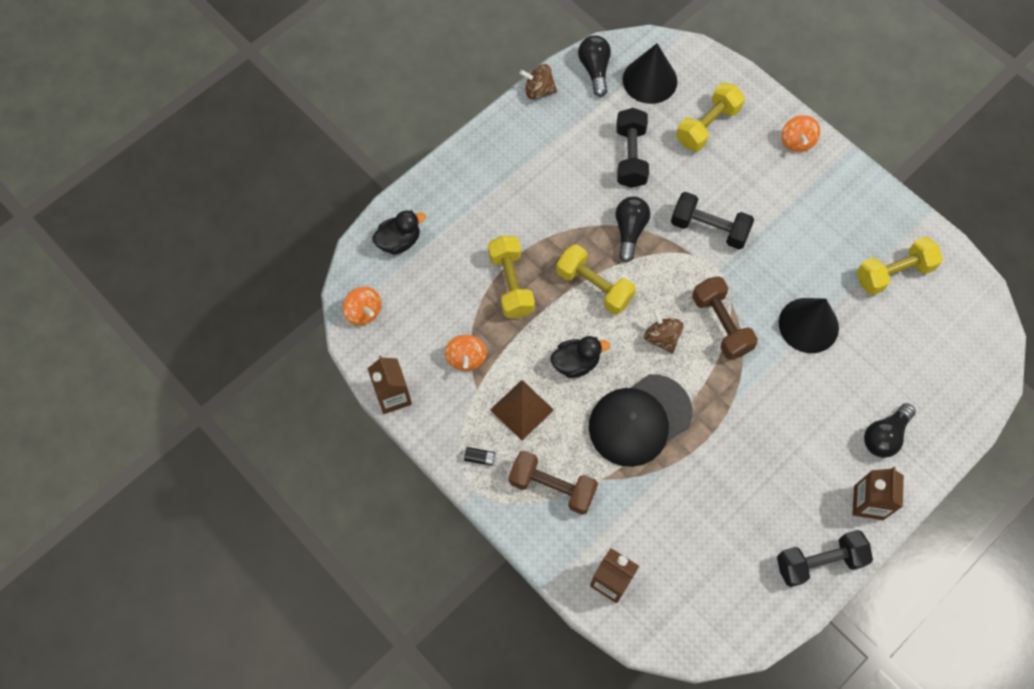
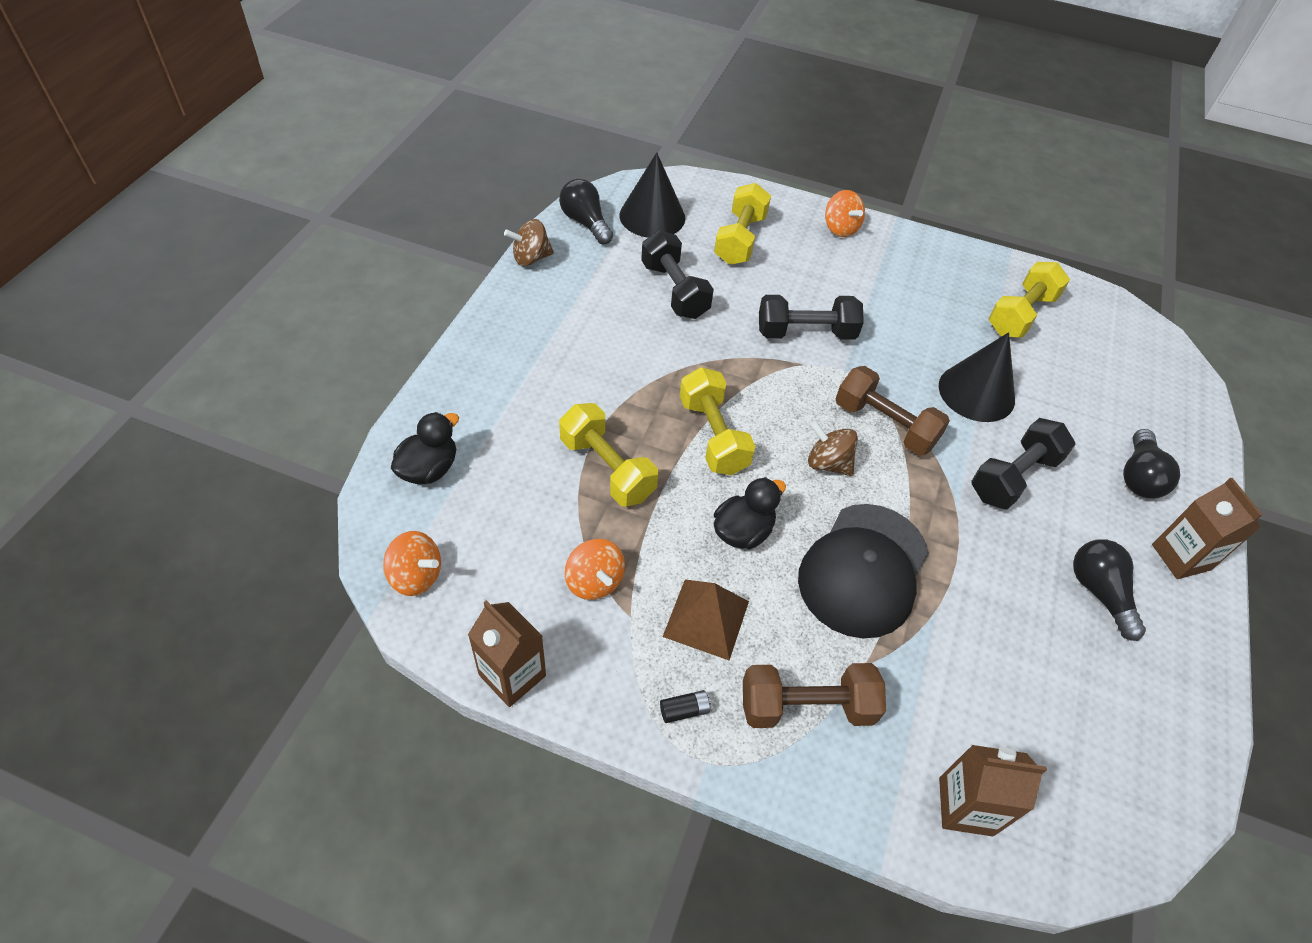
camera: 30 degrees left, 15 degrees down
(594, 286) = (713, 435): yellow dumbbell -> yellow dumbbell turned 60 degrees clockwise
(629, 231) = (719, 363): black light bulb -> black light bulb (1099, 593)
(819, 562) = (1186, 653): black dumbbell -> black dumbbell (1013, 477)

